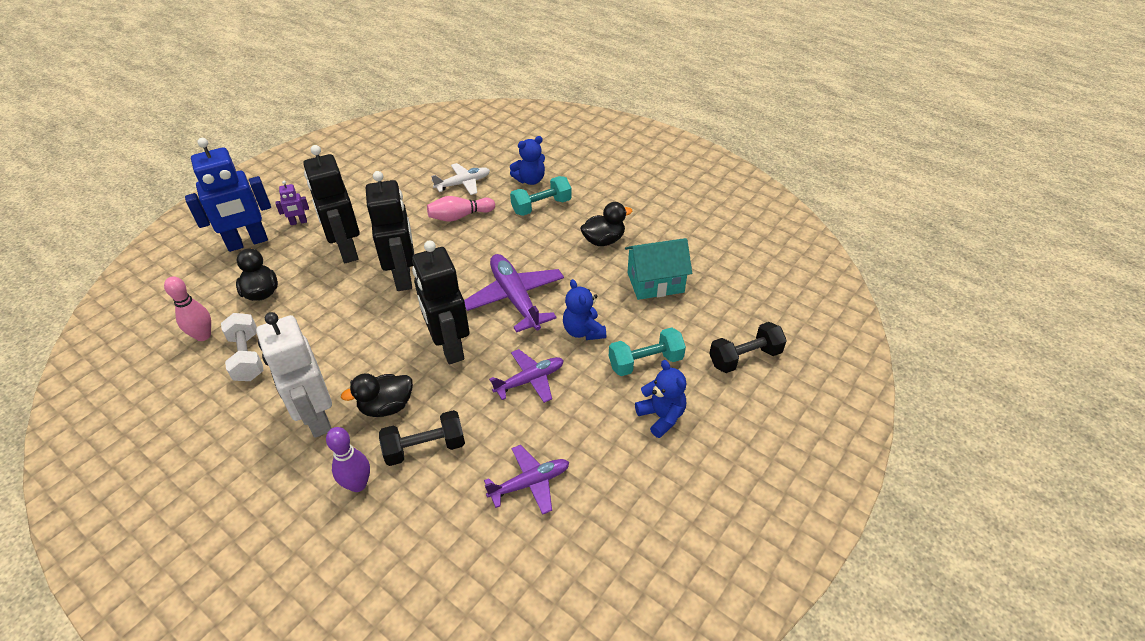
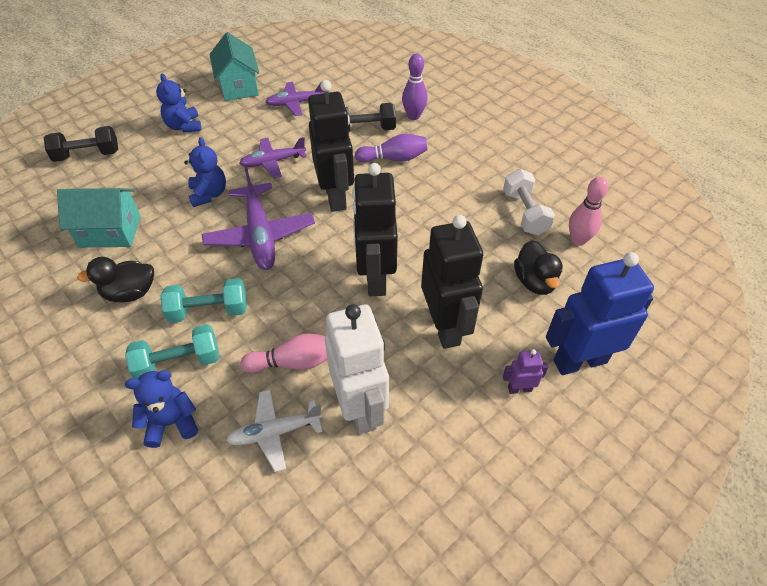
camera: 170 degrees left, 5 degrees up
(316, 417) = (450, 158): white robot -> white robot (360, 408)
(386, 406) = (394, 158): black duck -> purple bowling pin
(625, 505) = (239, 86): none -> turquoise house
(645, 362) = (171, 162): turquoise dumbbell -> turquoise dumbbell (209, 311)

